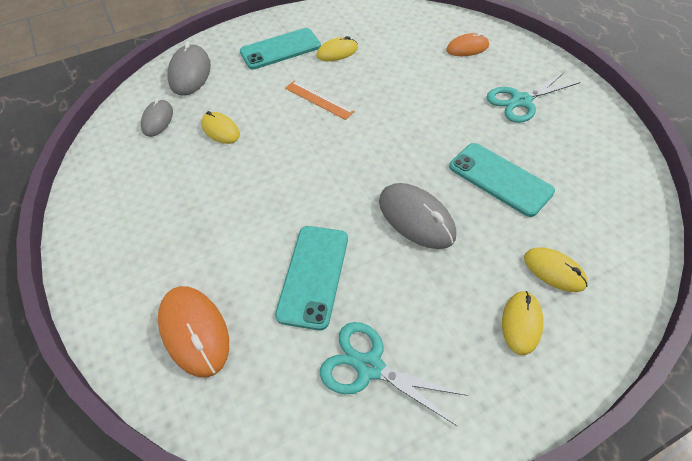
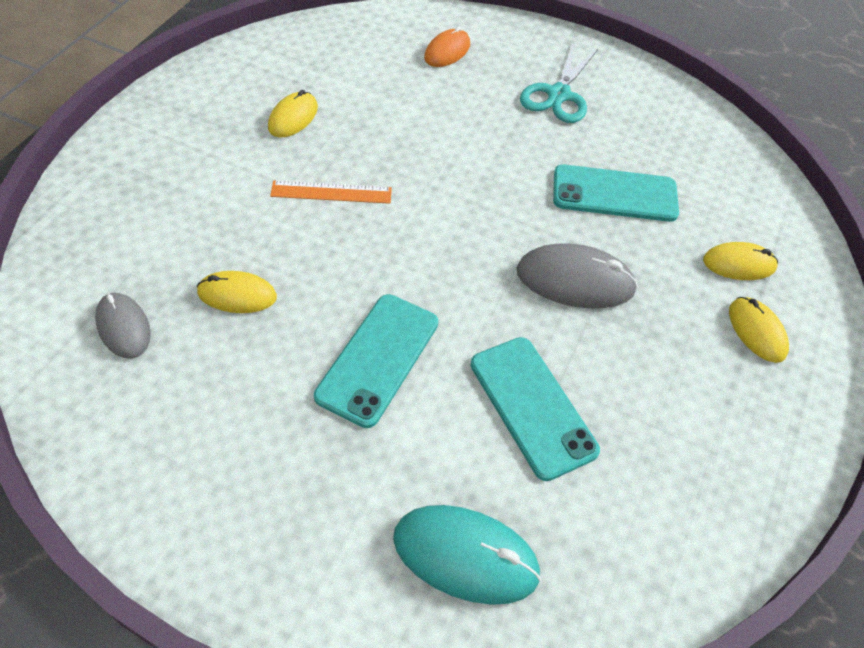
camera: 45 degrees left, 0 degrees up
(190, 73) = (101, 236): grey mouse -> none
(194, 331) = (465, 555): orange mouse -> turquoise mouse
(280, 49) = (208, 144): turquoise phone -> turquoise phone (378, 359)
(369, 367) = (674, 462): turquoise scissors -> none

